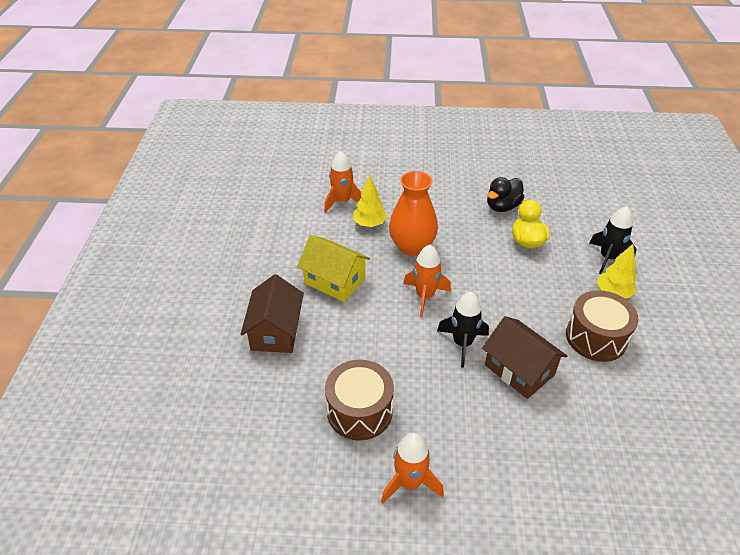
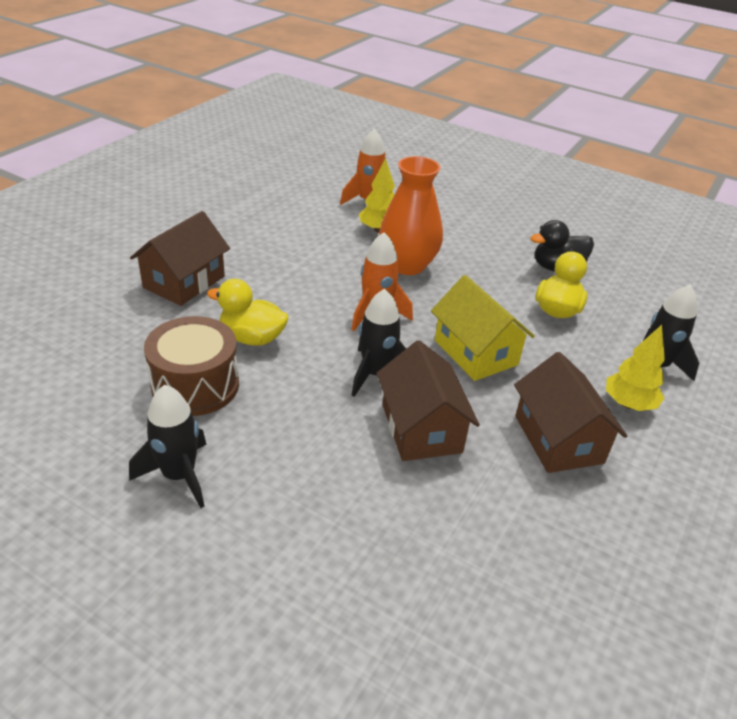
camera: 25 degrees right, 5 degrees down
(334, 281) = (290, 263): yellow house -> yellow house (475, 352)
(363, 355) = (252, 338): none -> yellow duck
(409, 482) = (179, 475): orange rocket -> black rocket
(596, 337) = (558, 439): brown drum -> brown house

